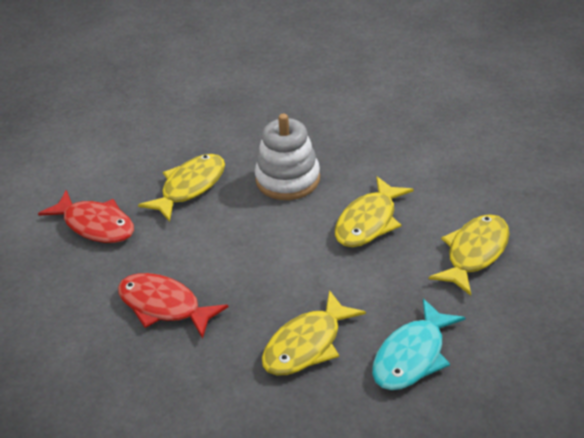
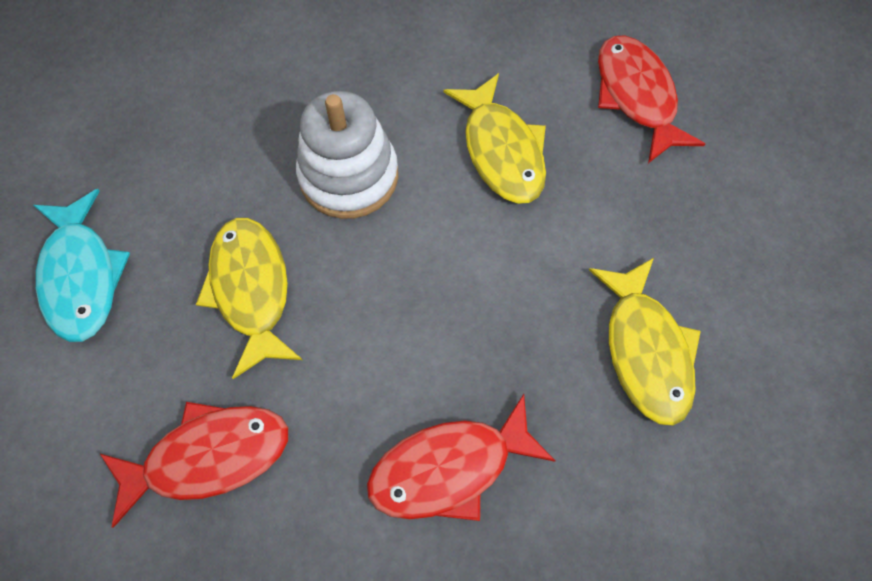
camera: 55 degrees left, 25 degrees up
(412, 356) = (740, 260): turquoise fish -> turquoise fish (82, 276)
(474, 253) = (636, 96): yellow fish -> red fish

